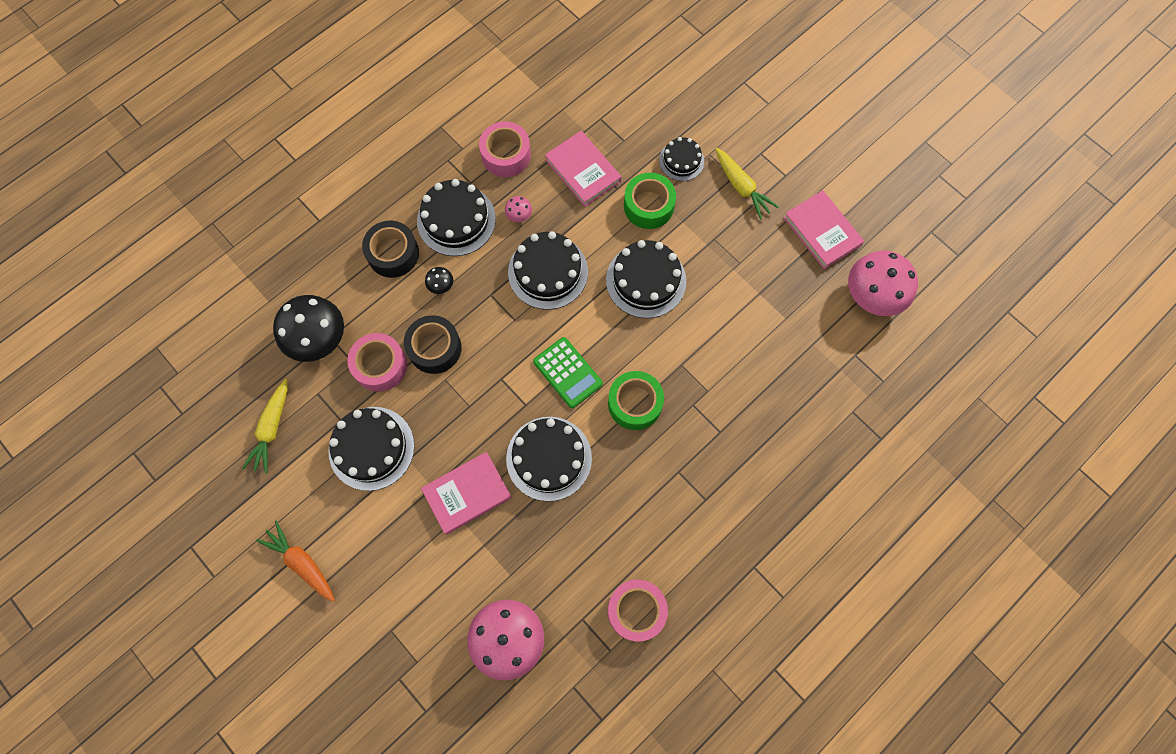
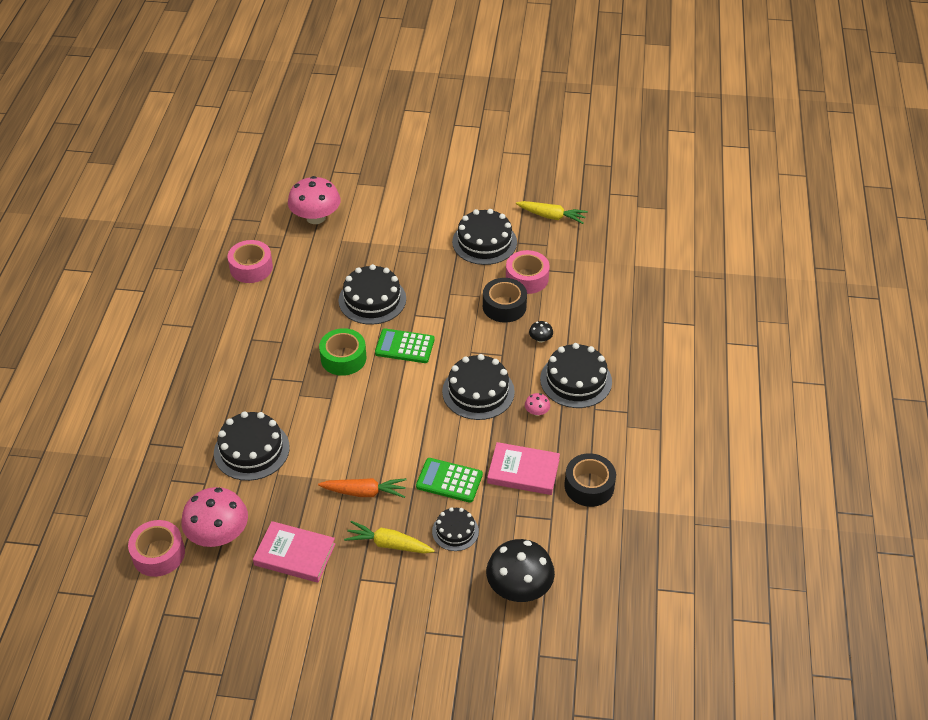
camera: 140 degrees right, 25 degrees down
(272, 429) = (551, 216): yellow carrot -> yellow carrot turned 135 degrees clockwise
(302, 563) = (463, 181): orange carrot -> orange carrot (364, 492)
(318, 338) = (581, 267): black mushroom -> black mushroom (519, 587)
(393, 254) = (592, 335): black tape -> black tape (589, 486)
(467, 493) = (405, 257): pink book -> none
(506, 155) = (591, 443): pink tape -> pink tape (158, 554)
(646, 280) = (403, 431): black cake -> black cake (251, 450)
(648, 206) = (449, 481): green tape -> green calculator

